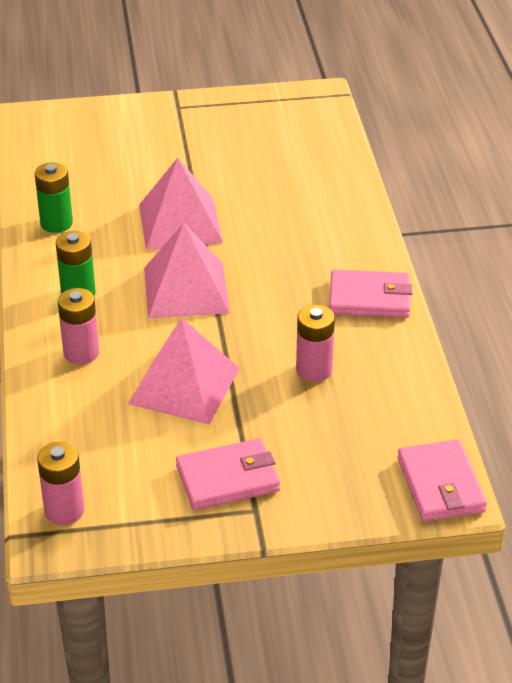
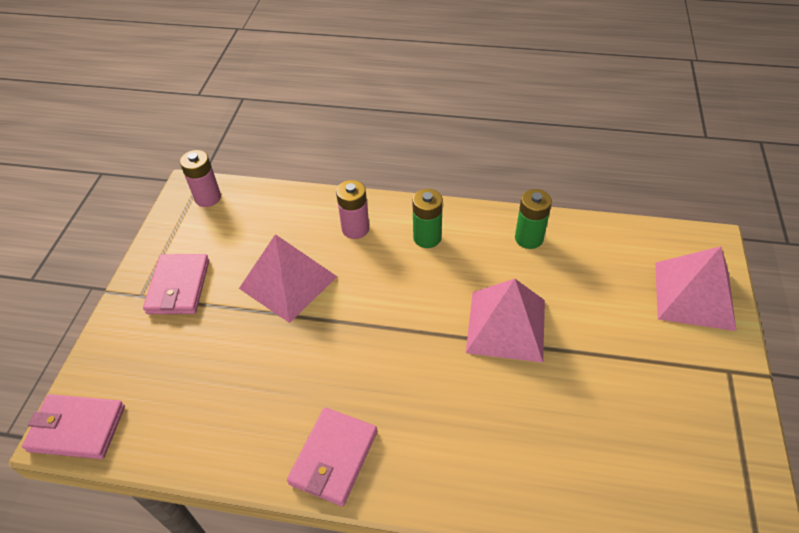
camera: 110 degrees right, 10 degrees up
(186, 290) = (405, 309): pink pyramid -> pink pyramid (694, 295)
(314, 370) = (259, 376): pink battery -> none

